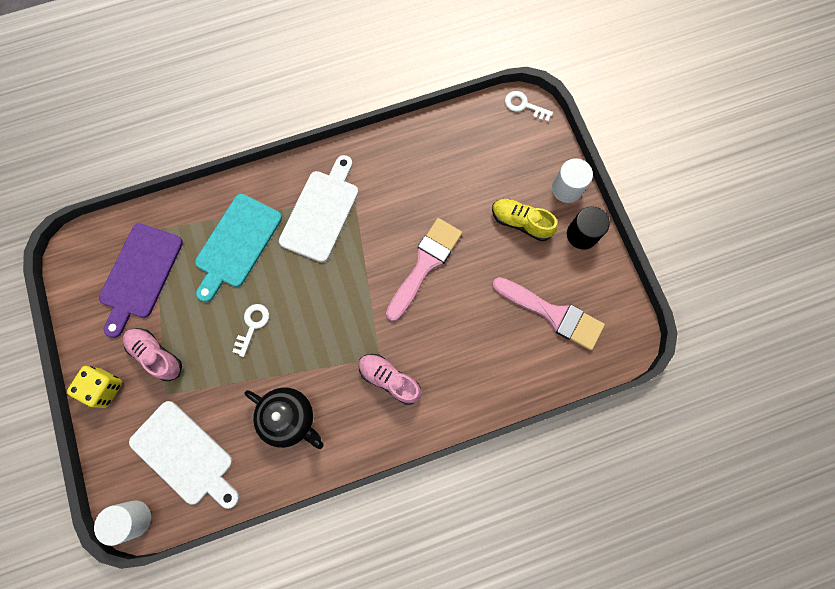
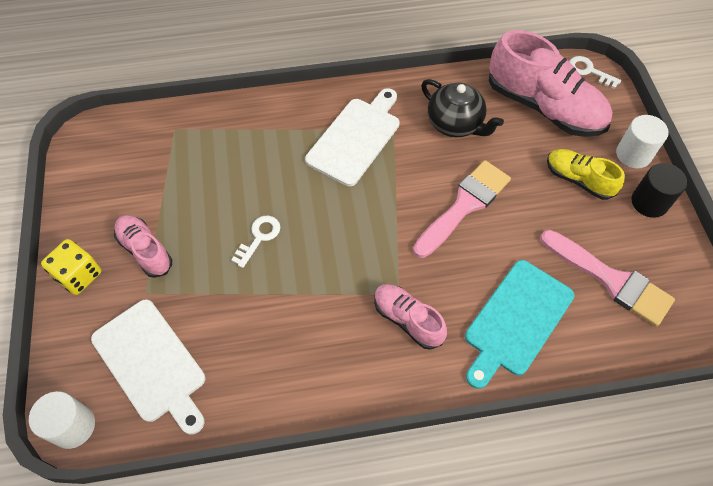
camera: 10 degrees right, 15 degrees down
(140, 274) = (148, 169): purple cutting board -> none
(236, 244) = (258, 155): turquoise cutting board -> turquoise cutting board (516, 320)
(289, 418) = (282, 343): black teapot -> black teapot (455, 124)
(486, 151) = (544, 107): none -> pink shoe

